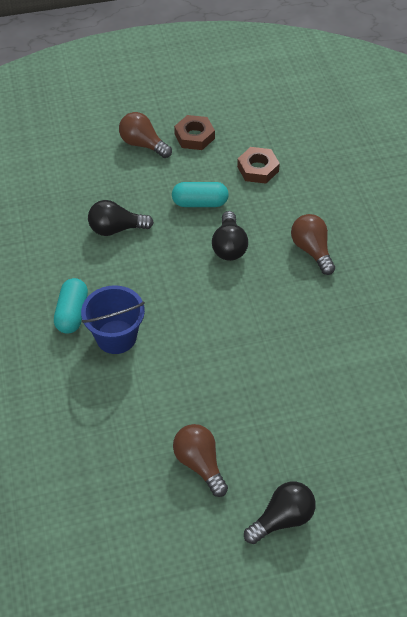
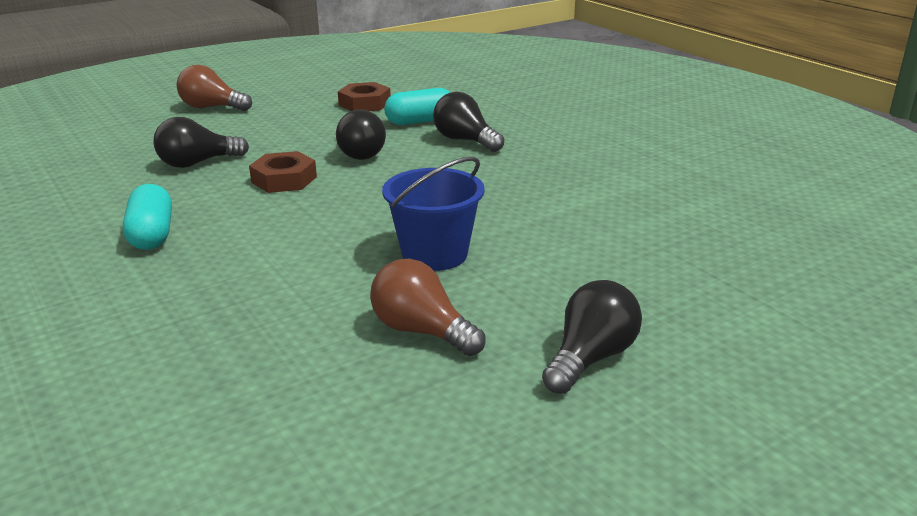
camera: 20 degrees left, 25 degrees down
(116, 337) = (230, 242): blue bucket -> blue bucket (434, 254)
(194, 136) = (275, 95): brown nut -> brown nut (284, 179)
(200, 203) = (304, 132): turquoise capsule -> turquoise capsule (420, 121)
(312, 250) = (465, 140): brown light bulb -> black light bulb

